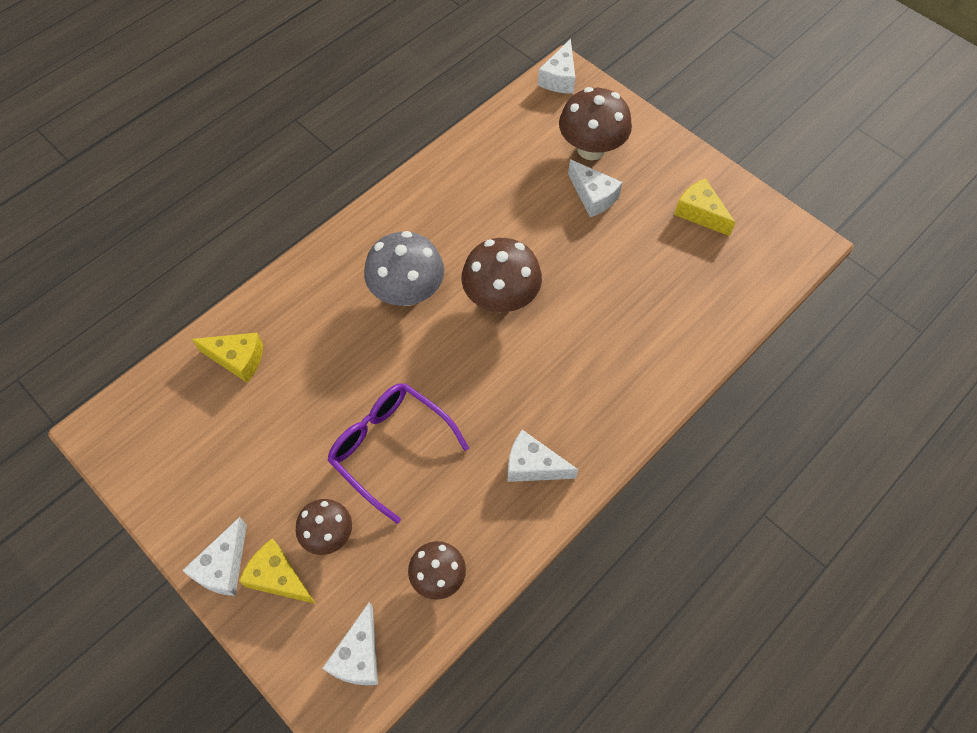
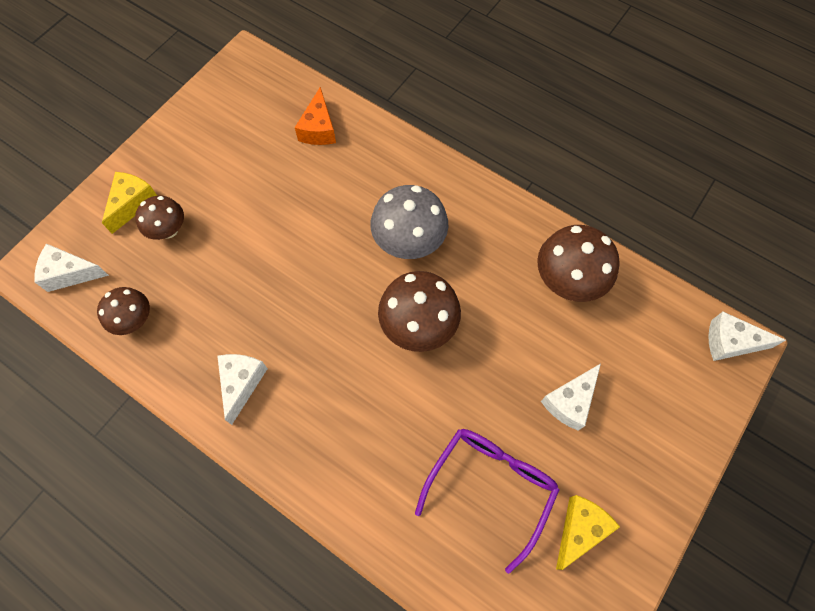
camera: 80 degrees right, 5 degrees up
(223, 567) = (140, 165): white cheese -> none
(238, 359) = (318, 129): yellow cheese -> orange cheese
(389, 447) = (249, 259): purple glasses -> purple glasses (491, 486)
(591, 149) = (637, 391): brown mushroom -> brown mushroom (568, 281)

